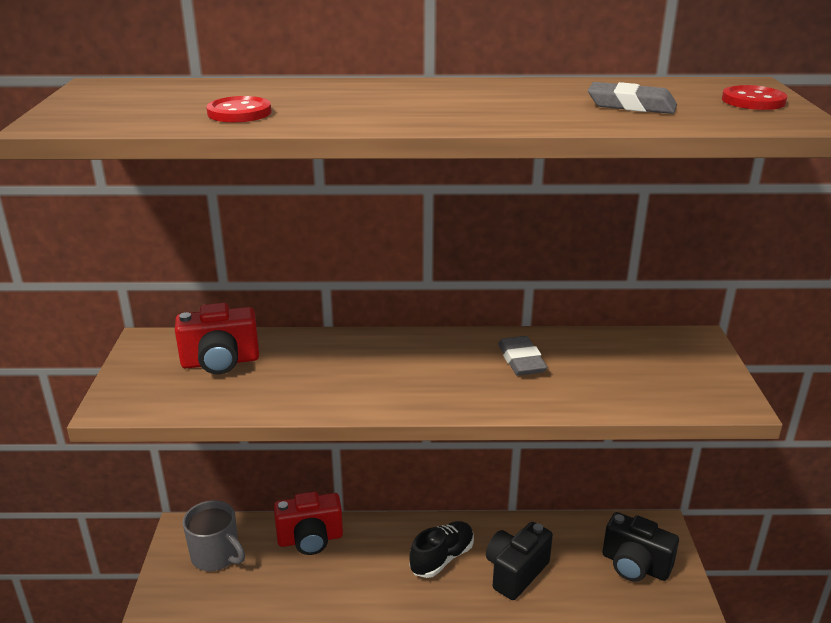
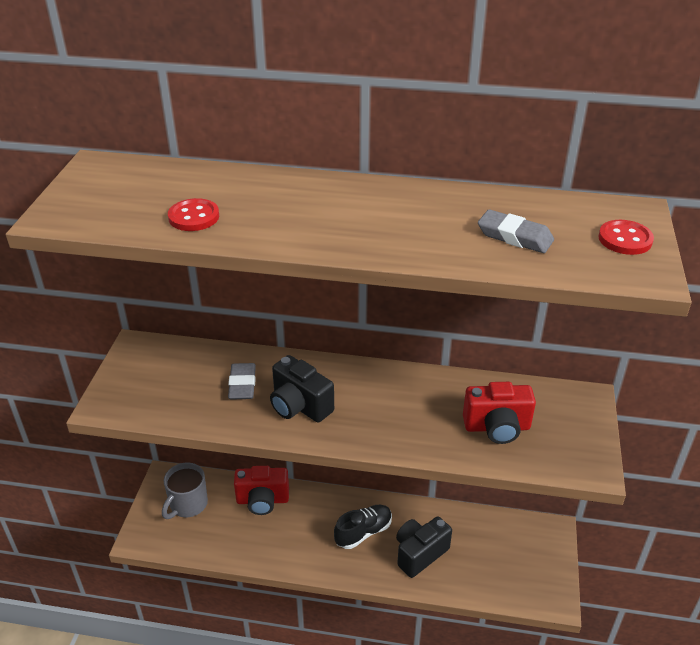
camera: 10 degrees right, 10 degrees up
(216, 556) = (188, 504): grey mug -> grey mug turned 75 degrees clockwise
(220, 362) = (189, 374): red camera -> red camera (497, 427)
(521, 361) = (428, 402): grey eraser -> grey eraser (242, 384)
(634, 565) = (520, 562): black camera -> black camera (299, 406)

